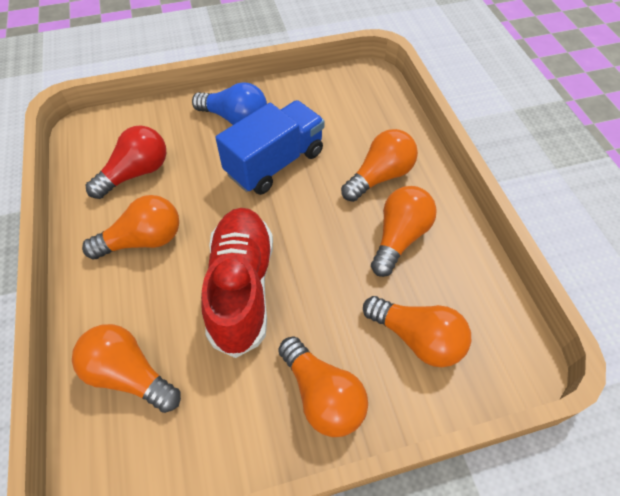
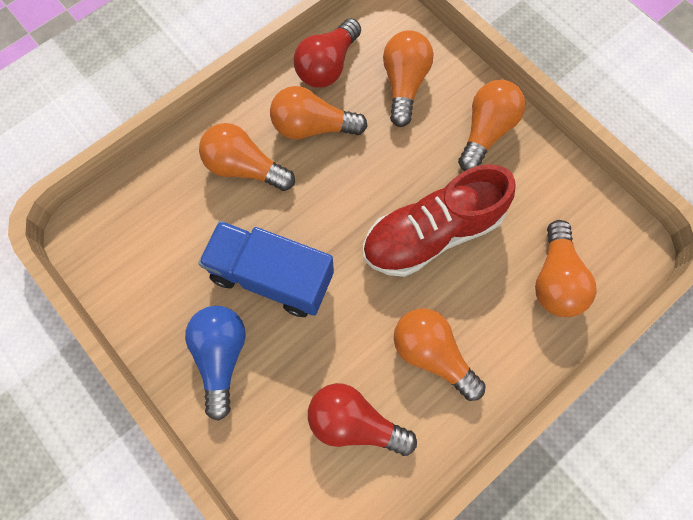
camera: 115 degrees left, 15 degrees up
(467, 276) = (328, 66): none -> red light bulb

